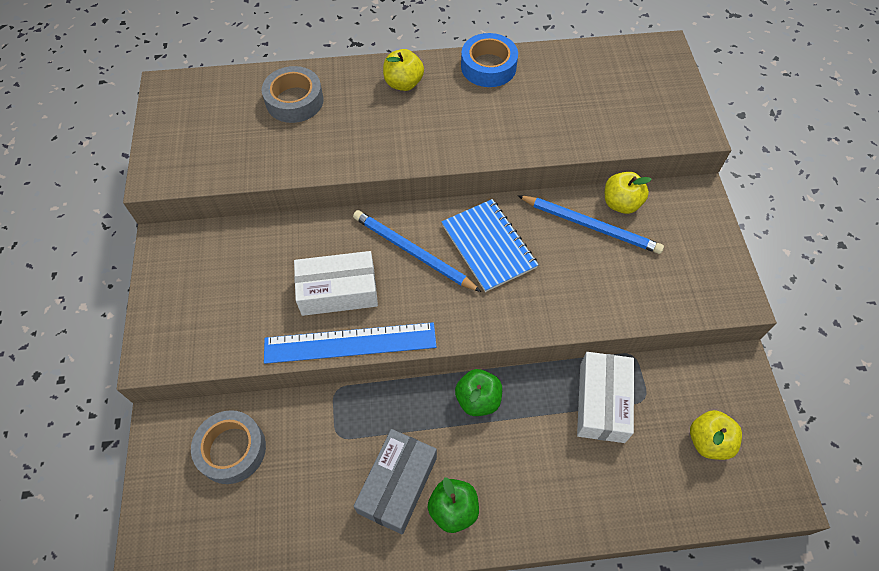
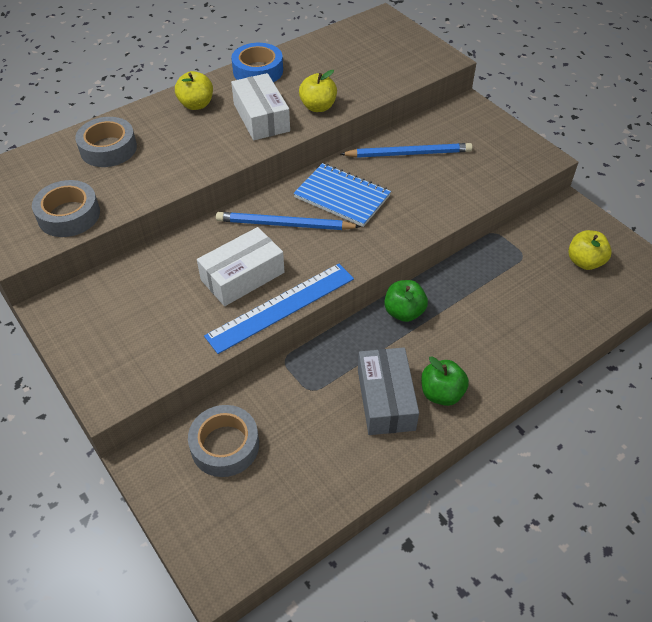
camera: 30 degrees left, 10 degrees down
(217, 160) = (69, 215): none -> grey tape
(601, 402) = (495, 272): white box -> white box (261, 117)
(621, 203) = (419, 131): yellow apple -> yellow apple (318, 107)

